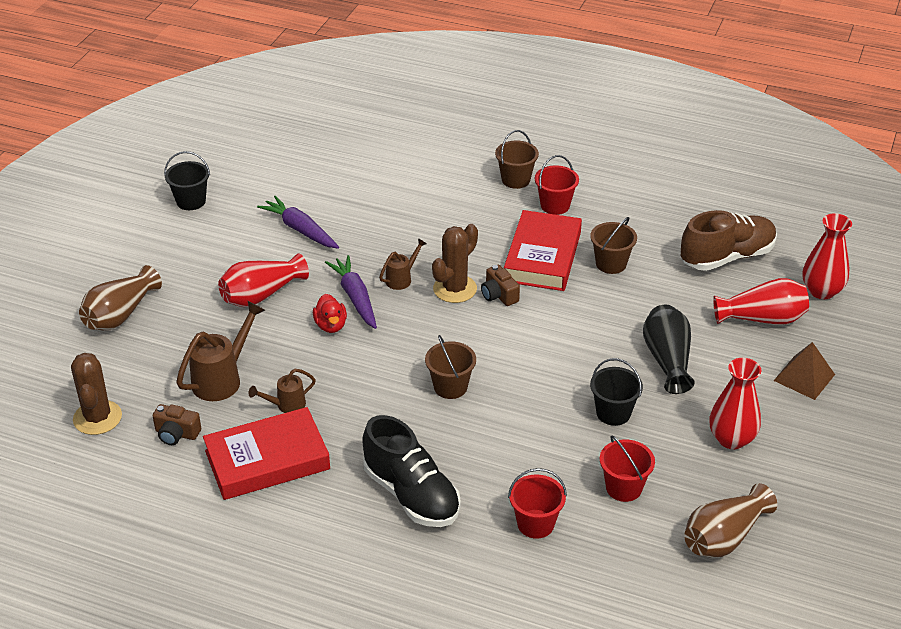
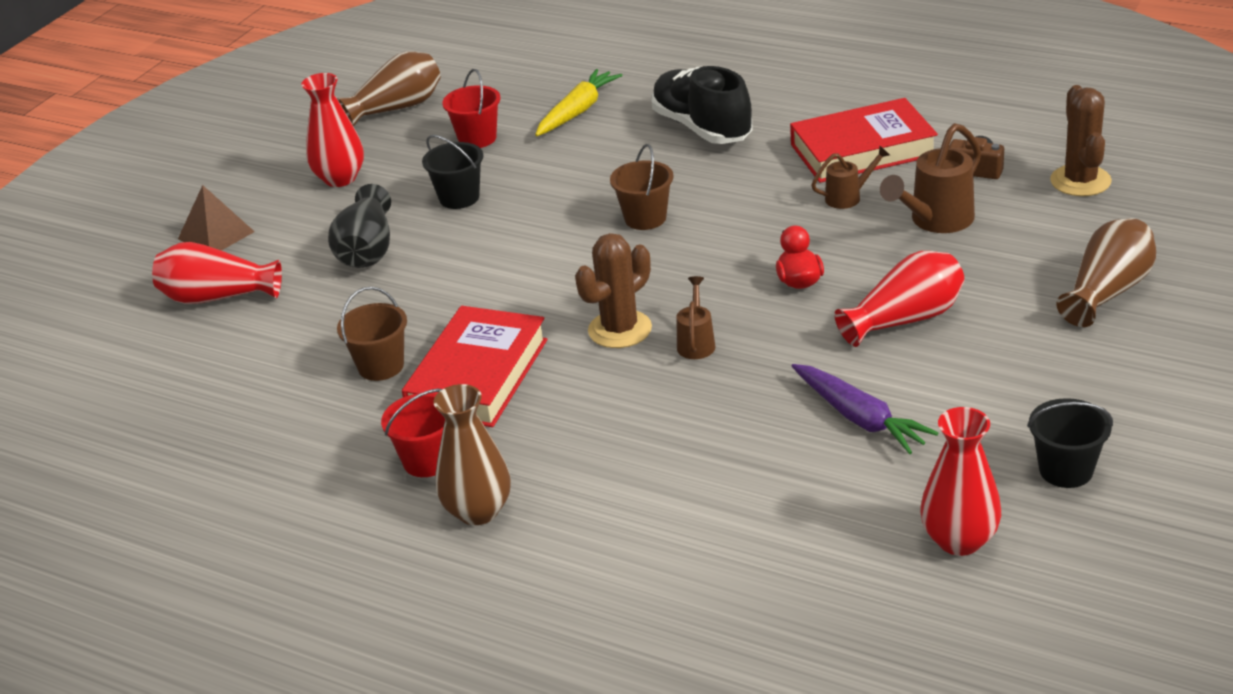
camera: 170 degrees left, 5 degrees down
(355, 297) = (765, 317): purple carrot -> none
(401, 279) = (696, 343): brown watering can -> brown watering can turned 135 degrees clockwise
(499, 295) = (558, 322): brown camera -> none
(515, 180) = (478, 511): brown bucket -> brown vase
(535, 524) = (578, 111): red bucket -> yellow carrot
(727, 257) = (207, 377): brown shoe -> none
(821, 291) = (112, 331): red vase -> red vase (959, 540)

